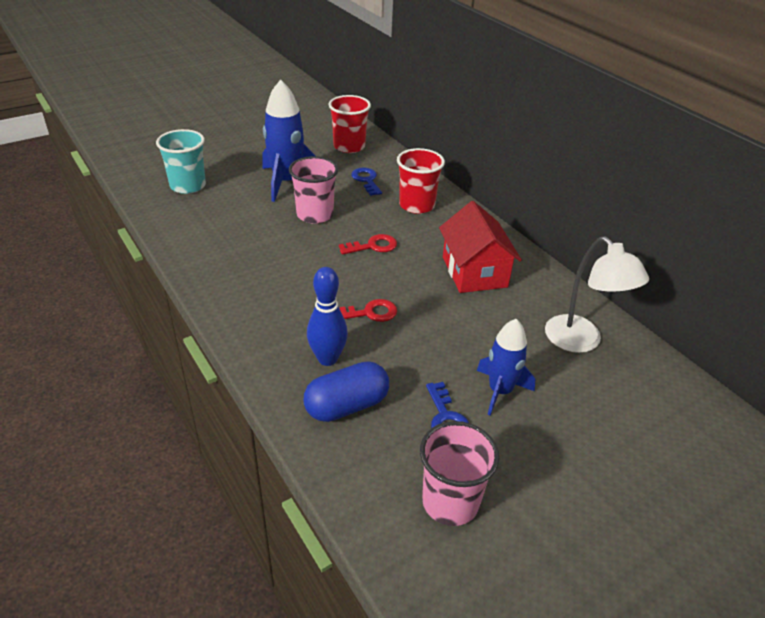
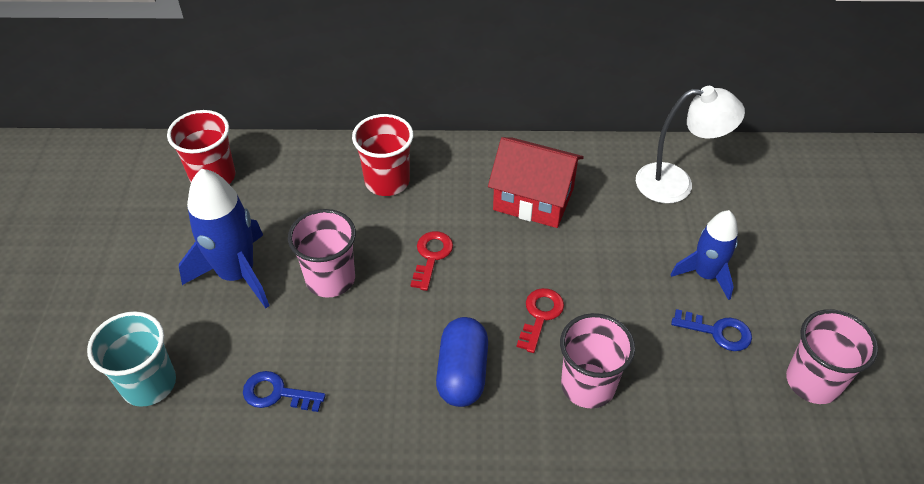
camera: 55 degrees left, 10 degrees up
(327, 359) = (588, 385): blue bowling pin -> pink cup
(346, 406) = (663, 401): blue capsule -> blue capsule (462, 373)
(366, 180) = (301, 198): blue key -> blue key (277, 393)

